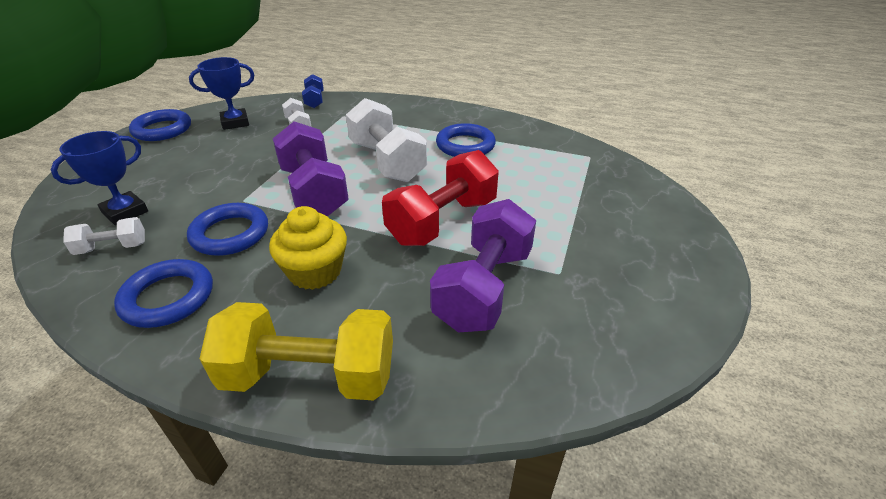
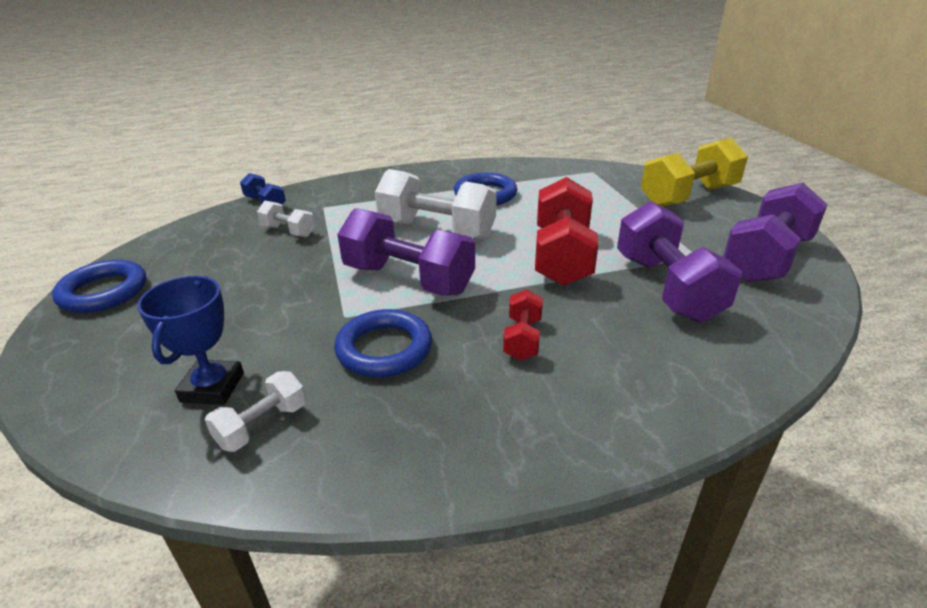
camera: 35 degrees left, 5 degrees down
(168, 297) = (418, 430): blue ring -> none
(235, 122) = (199, 252): blue trophy -> none
(310, 375) = (650, 410): yellow dumbbell -> yellow dumbbell (688, 196)
(315, 271) = (522, 339): yellow cupcake -> red dumbbell
(626, 309) = (766, 258): none -> purple dumbbell

